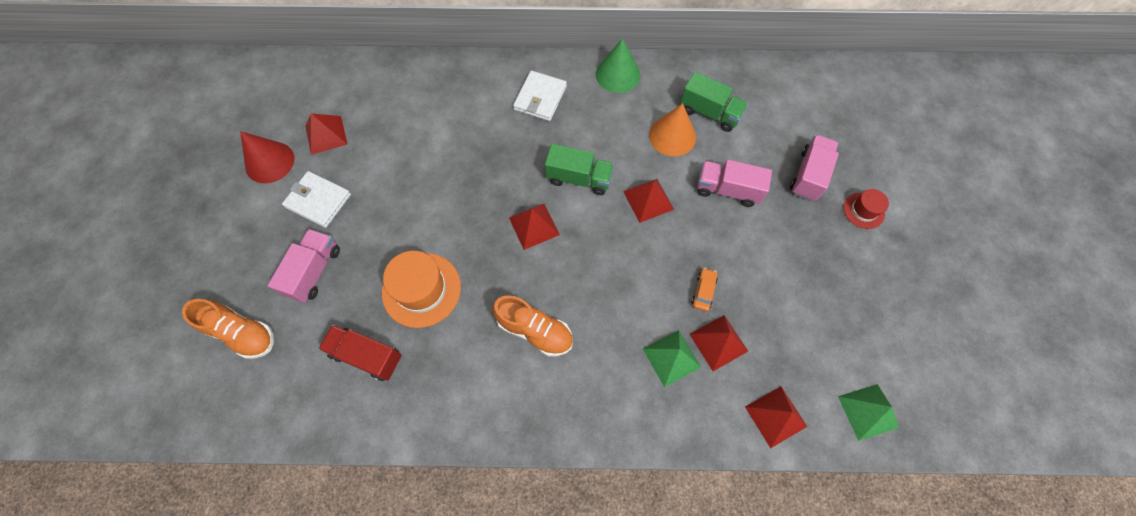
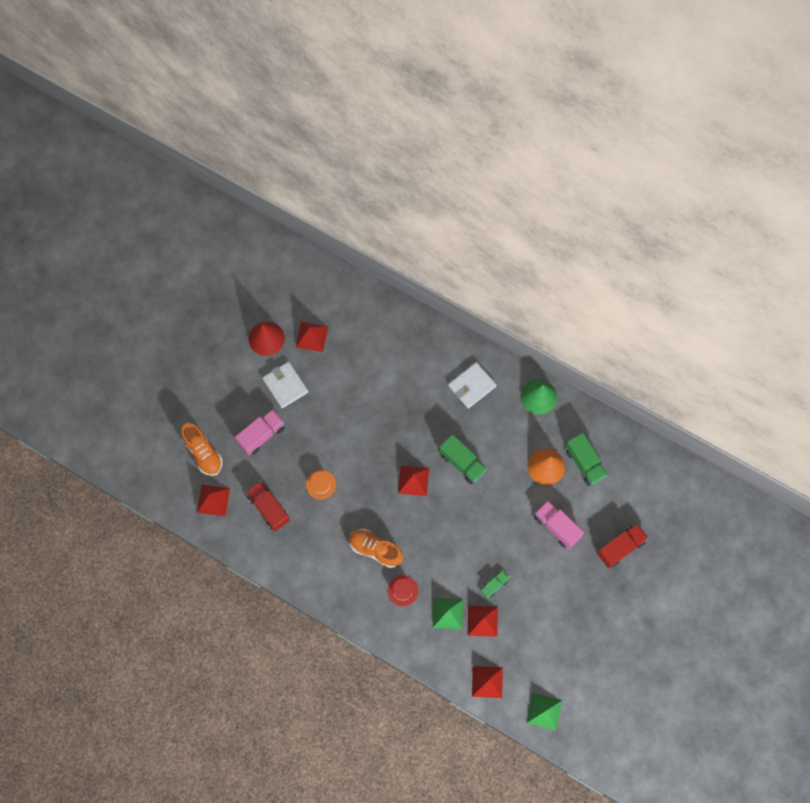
camera: 30 degrees right, 5 degrees up
(421, 289) = (321, 484): orange hat -> orange hat, size x0.55
(535, 330) = (375, 549): orange shoe -> orange shoe turned 150 degrees clockwise
(648, 200) = (499, 504): red pyramid -> red pyramid (213, 500)
(703, 291) = (494, 585): orange car -> green car
(808, 175) = (620, 548): pink truck -> red truck
(863, 210) = (639, 593): red hat -> red hat (403, 590)

